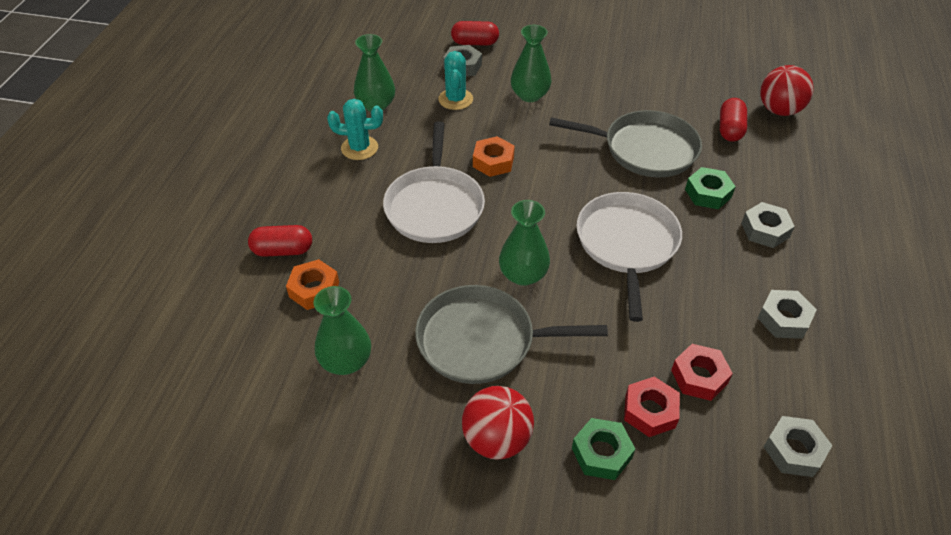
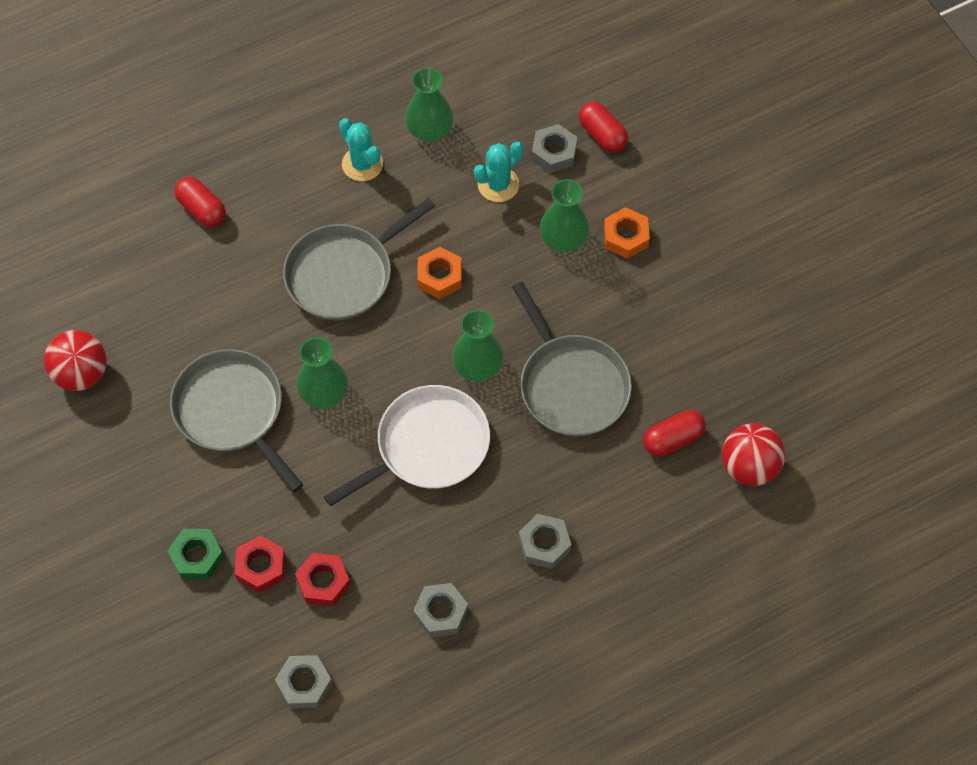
camera: 50 degrees right, 15 degrees up
(314, 289) = (183, 263): orange nut -> orange nut (626, 237)
(346, 361) = (138, 338): green vase -> green vase (477, 366)
(434, 206) = (344, 274): white pan -> grey pan
(497, 439) = (154, 483): red ball -> red ball (81, 373)
(708, 193) = (554, 472): green nut -> none

